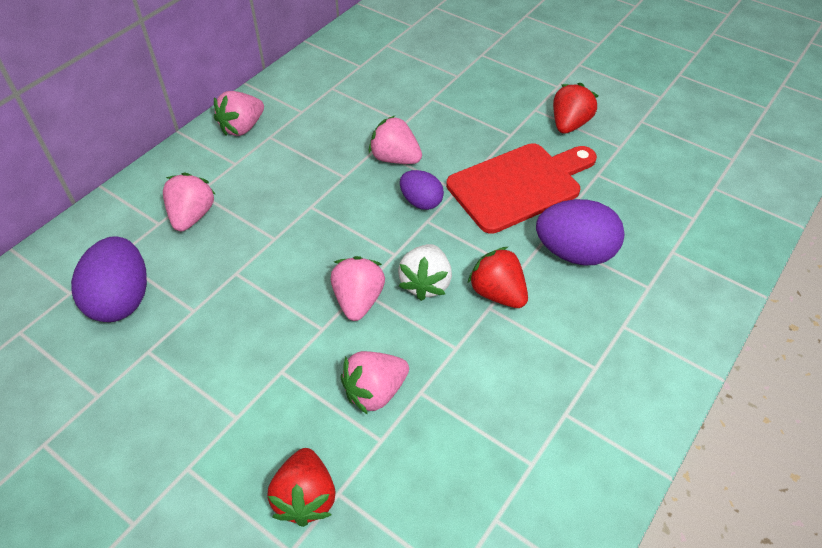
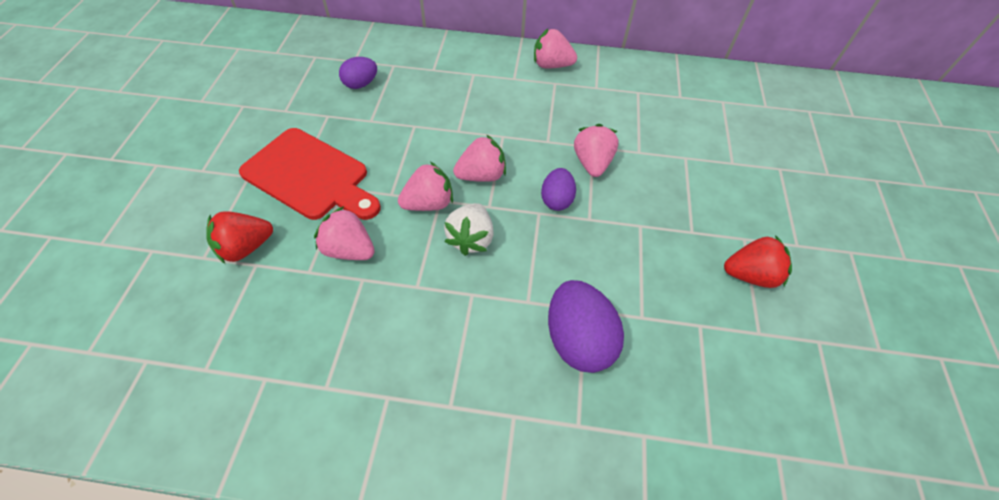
camera: 60 degrees right, 5 degrees up
(121, 299) = (361, 84): purple egg -> purple egg, size x0.60
(192, 216) = (450, 81): pink strawberry -> pink strawberry (481, 175)
(425, 283) = (471, 239): white strawberry -> white strawberry turned 60 degrees counterclockwise
(497, 293) = (491, 294): red strawberry -> none
(519, 185) = (631, 263): red cutting board -> red cutting board (310, 176)

